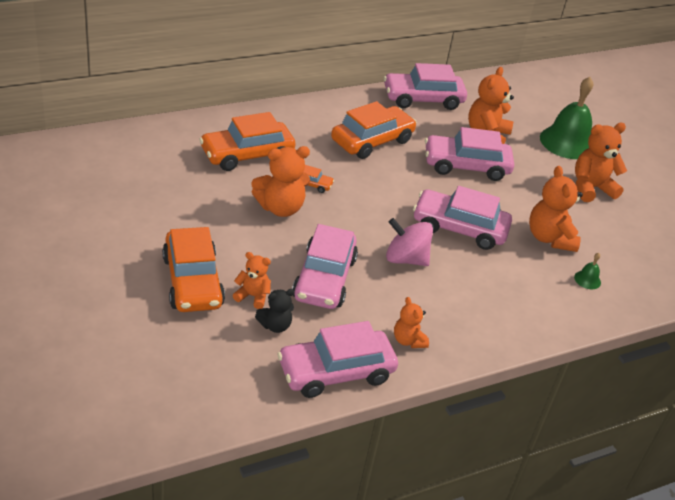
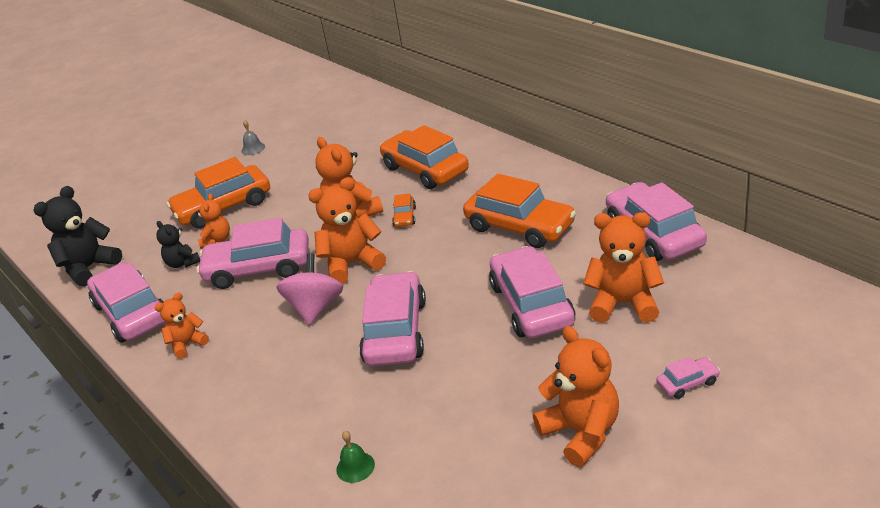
camera: 85 degrees right, 5 degrees down
(86, 239) = (253, 148): none -> grey bell
(225, 399) = (89, 268): none -> black teddy bear
(549, 238) = (425, 412): orange teddy bear -> orange teddy bear (352, 264)
(567, 142) = (687, 383): green bell -> pink car

